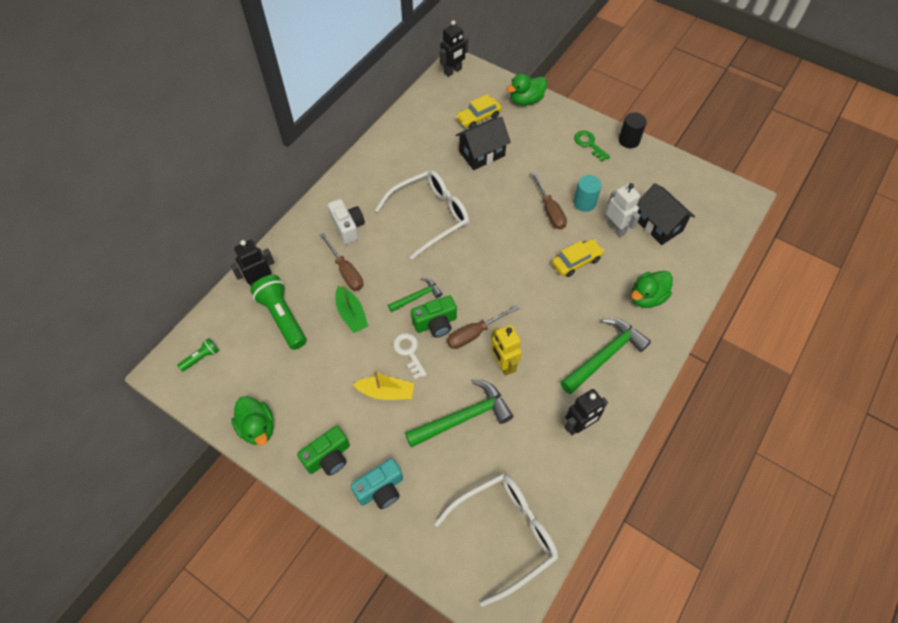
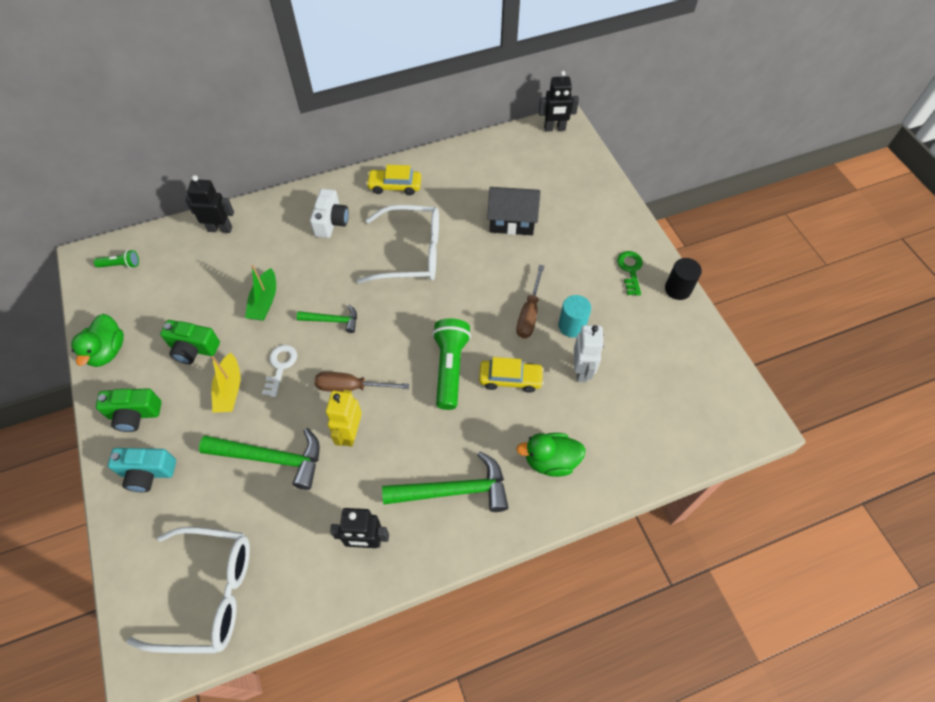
camera: 35 degrees right, 0 degrees up
(282, 317) = (209, 269): green flashlight -> green flashlight (450, 368)
(346, 271) = (294, 260): brown screwdriver -> none
(386, 392) = (229, 389): yellow boat -> yellow boat turned 45 degrees clockwise
(435, 323) = (326, 355): green camera -> green camera (193, 349)
(478, 117) = (540, 185): yellow car -> yellow car (395, 186)
(526, 100) = (603, 192): green duck -> none
(658, 225) = (631, 394): black house -> none

